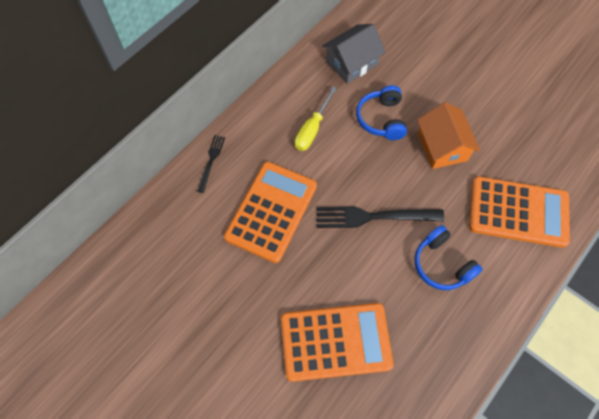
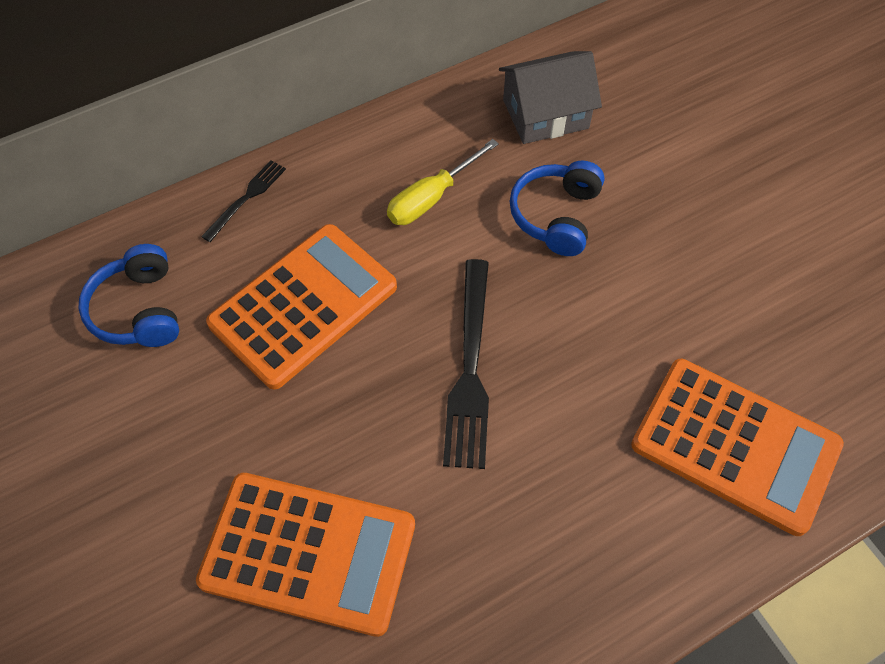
camera: 20 degrees right, 5 degrees down
(373, 217) = (470, 368): black fork -> black fork turned 105 degrees counterclockwise
(442, 147) = (643, 292): orange house -> none
(442, 264) = (554, 488): blue headphones -> blue headphones (139, 310)

